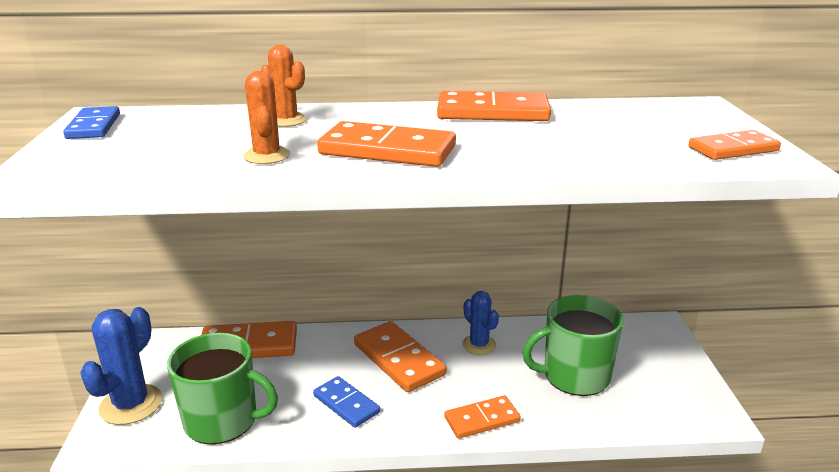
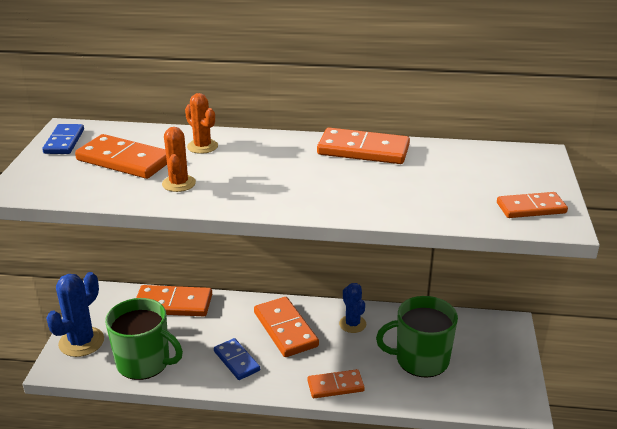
camera: 10 degrees right, 5 degrees up
(387, 150) = (266, 186): orange domino -> orange domino (124, 160)

